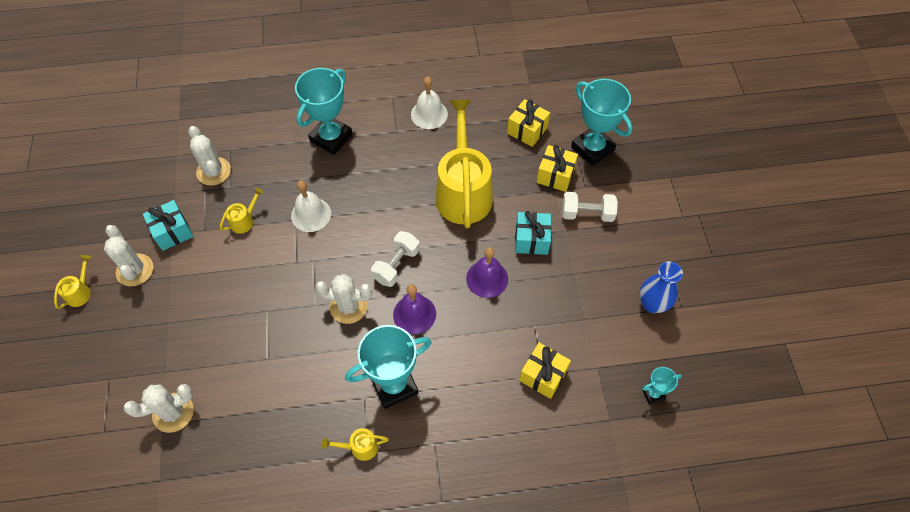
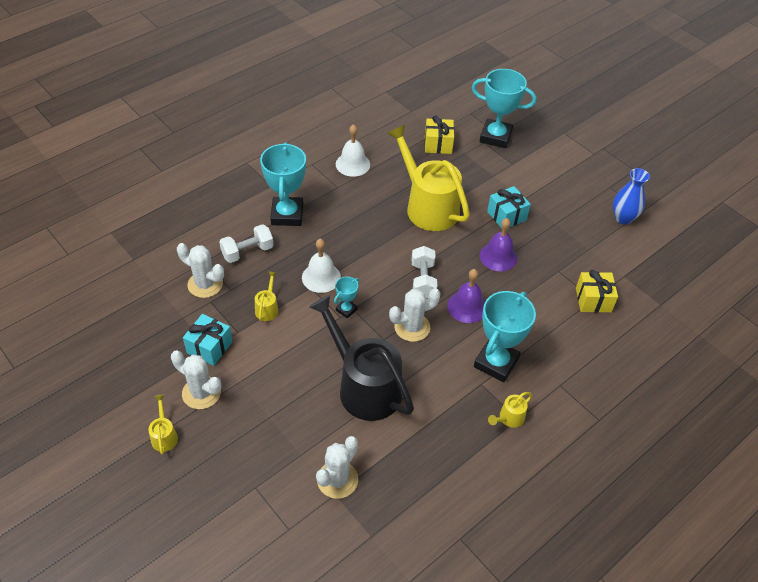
camera: 35 degrees left, 10 degrees down
(262, 339) = (364, 386): none -> black watering can
(555, 175) = (485, 166): yellow gift -> none
(587, 214) = (529, 181): white dumbbell -> white dumbbell (247, 252)
(653, 394) = (672, 273): turquoise trophy -> turquoise trophy (346, 310)

